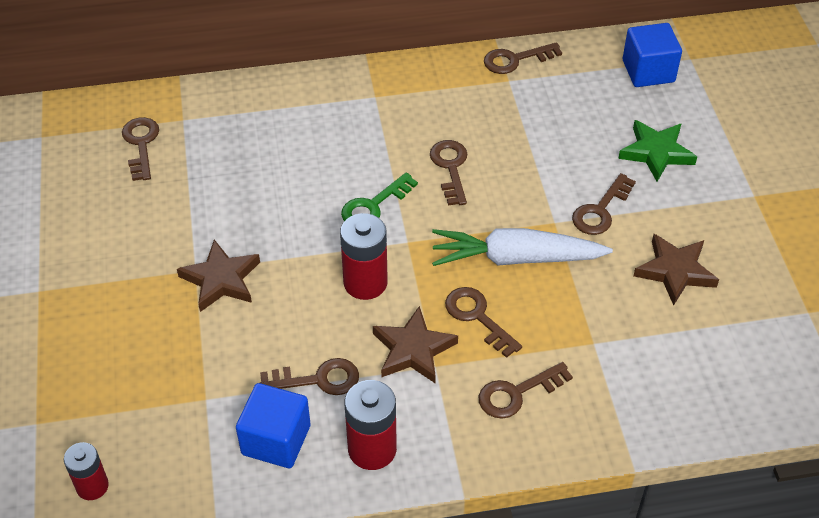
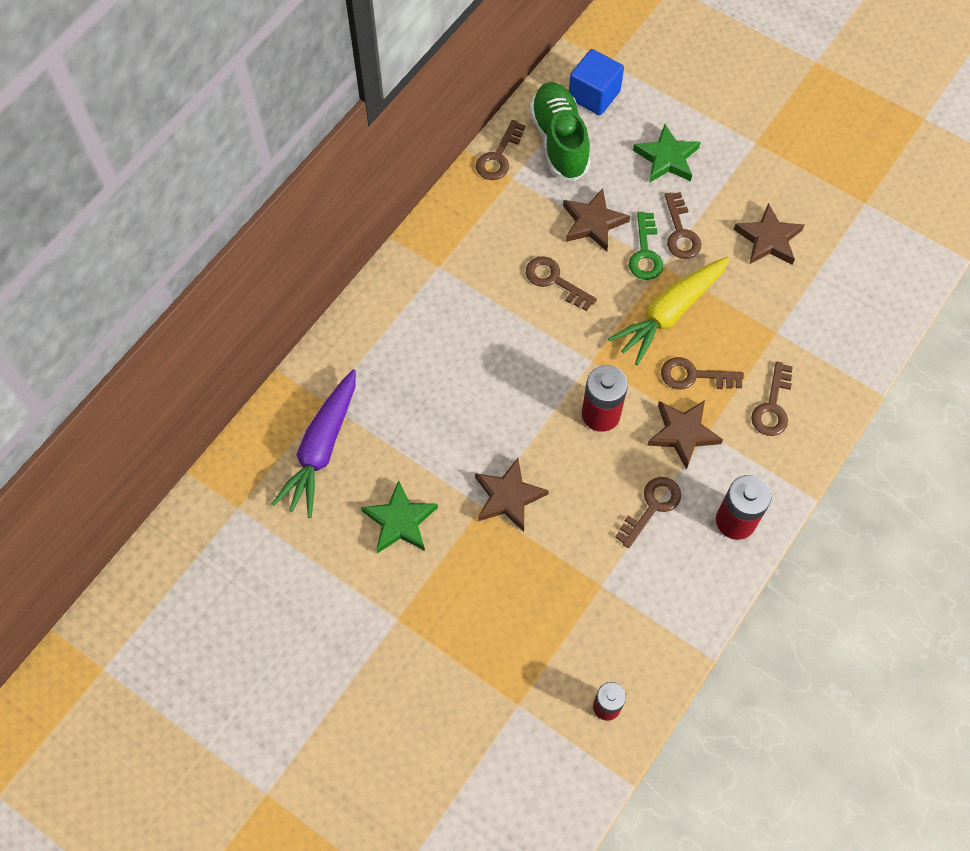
camera: 45 degrees left, 15 degrees up
(127, 231) = (400, 521): none -> green star
(141, 144) = (322, 448): brown key -> purple carrot
(276, 440) = (675, 569): blue cube -> none
(373, 206) = (539, 353): green key -> green key (645, 253)
(516, 258) = (670, 313): white carrot -> yellow carrot
(534, 152) = (593, 223): none -> brown star
(578, 82) = (559, 141): none -> green shoe

